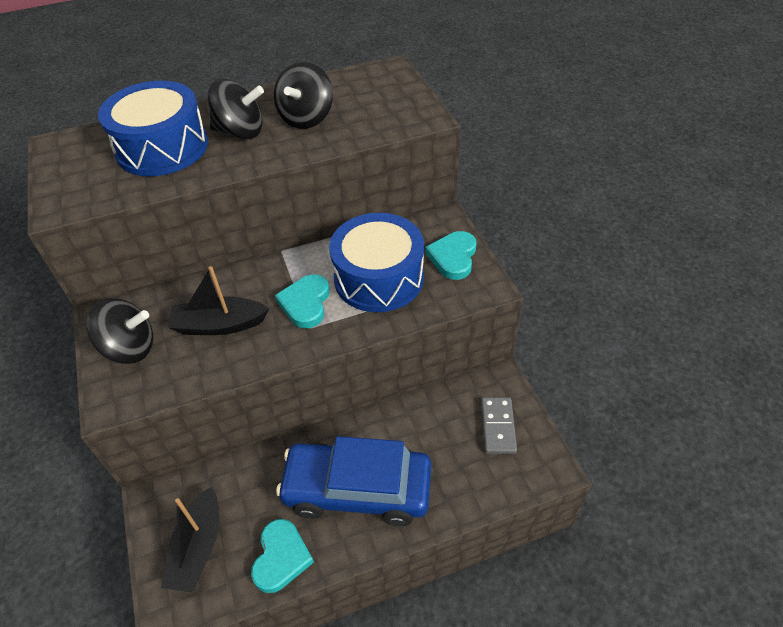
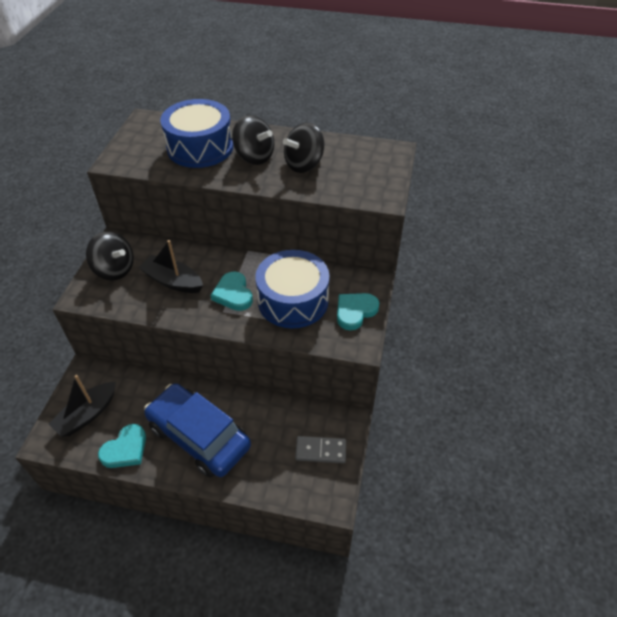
camera: 30 degrees right, 0 degrees up
(305, 303) = (233, 294): turquoise heart -> turquoise heart turned 60 degrees counterclockwise
(498, 426) = (320, 451): grey domino -> grey domino turned 60 degrees clockwise

